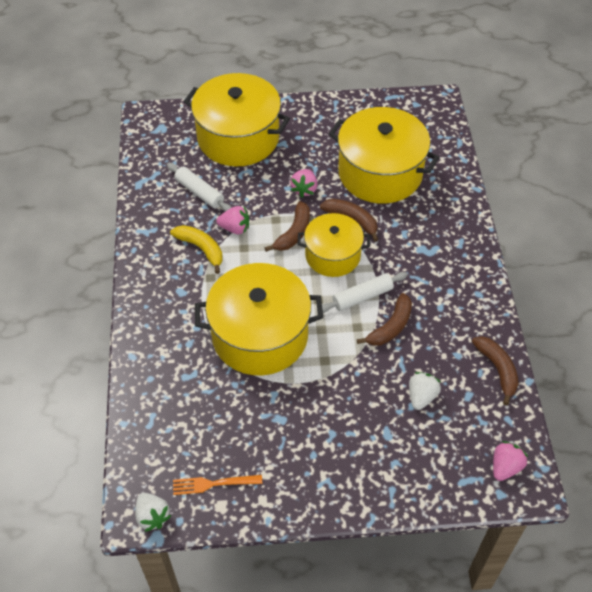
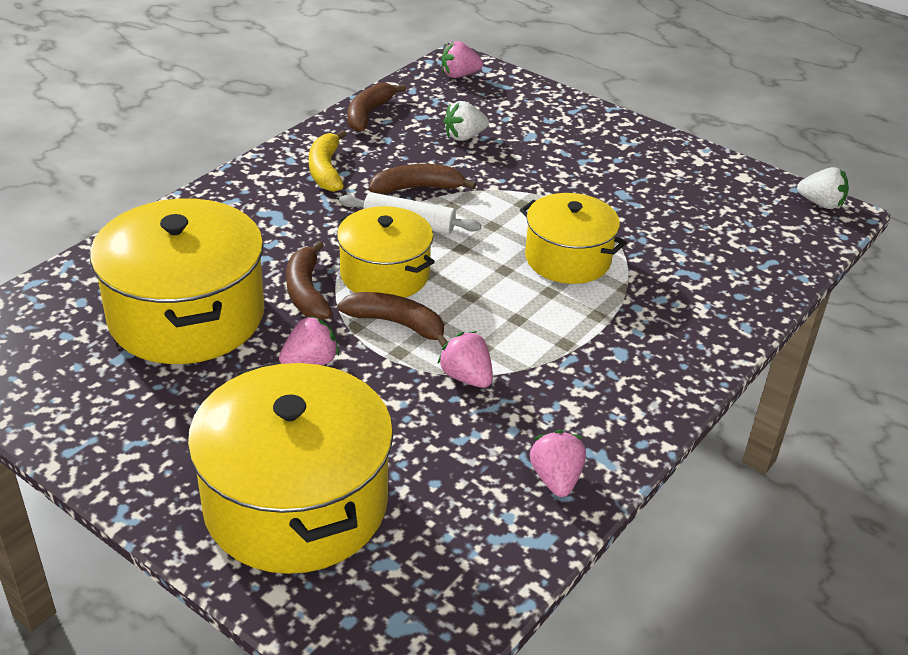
camera: 140 degrees left, 15 degrees down
(152, 516) = (821, 204): white strawberry -> white strawberry turned 105 degrees clockwise
(155, 209) = (556, 479): none -> pink strawberry
(199, 192) = (460, 458): white rolling pin -> none
(201, 249) = (541, 382): yellow banana -> yellow banana (326, 170)
(213, 484) = (738, 191): orange fork -> none
(260, 335) = (567, 259): yellow pot -> yellow pot, size x0.61
(294, 233) = (397, 324): brown banana -> brown banana turned 45 degrees clockwise

